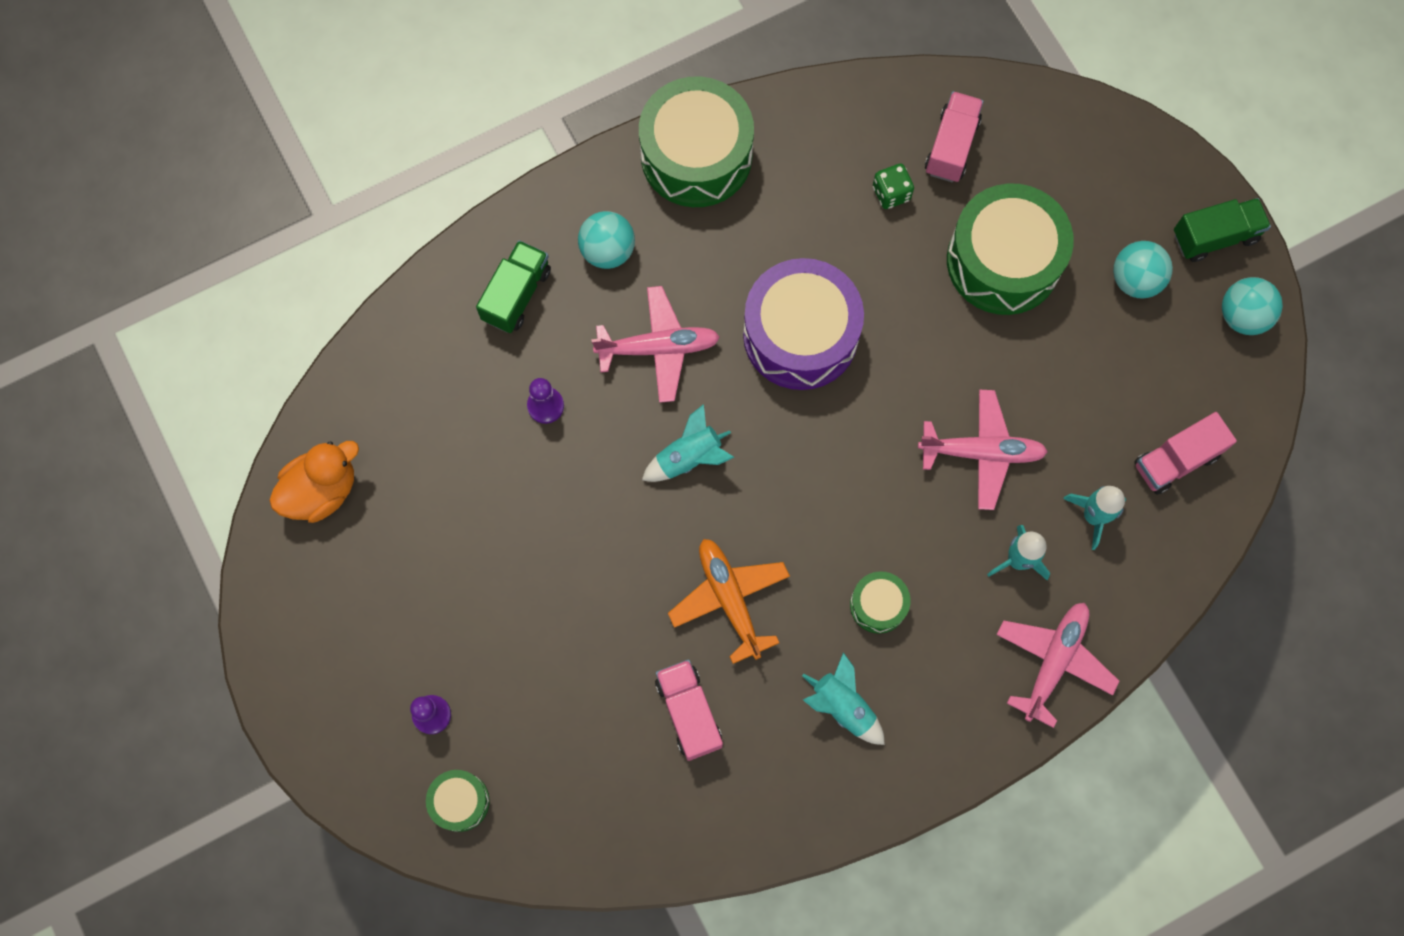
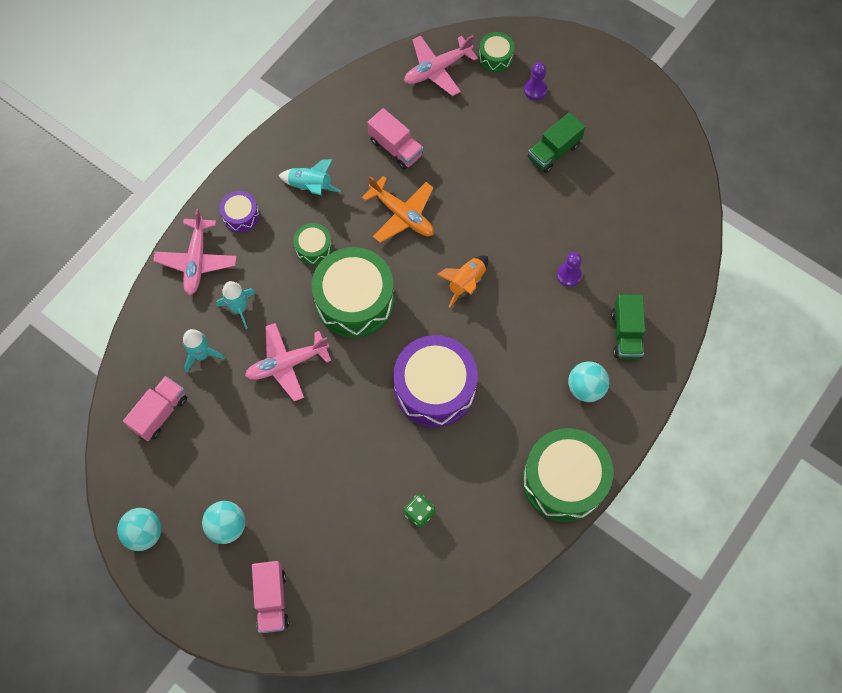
camera: 155 degrees right, 5 degrees down
(321, 490) = (668, 173): orange duck -> none
(658, 348) = (519, 340): pink plane -> pink plane (437, 69)
(689, 457) = (466, 282): turquoise rocket -> orange rocket
(951, 146) = (392, 569): pink truck -> pink truck (271, 599)
(964, 705) = (241, 216): none -> purple drum
(1003, 261) = (323, 498): green drum -> green drum (354, 300)
(1215, 237) = (181, 584): green truck -> green truck (553, 151)

